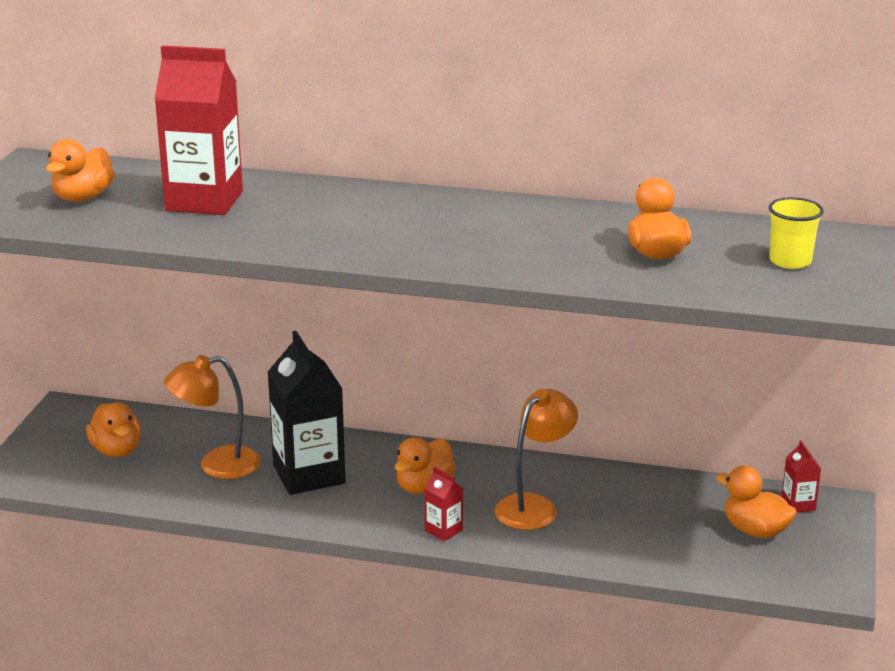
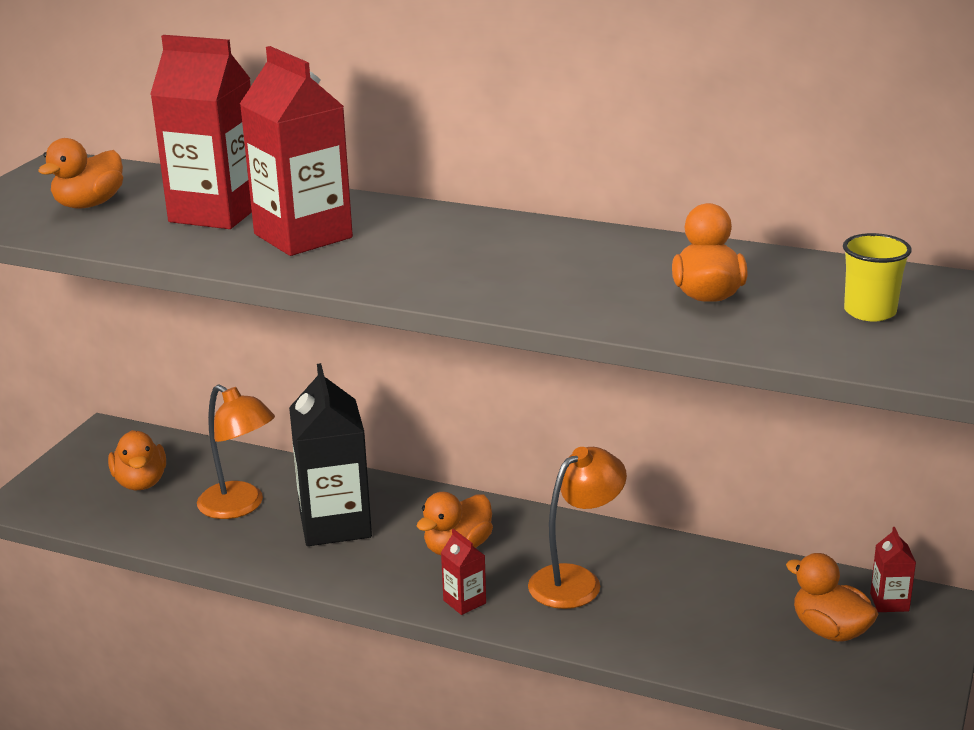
camera: 10 degrees right, 0 degrees up
(217, 465) = (240, 506): orange lamp -> orange lamp turned 135 degrees counterclockwise
(293, 218) = (303, 236): none -> red carton

